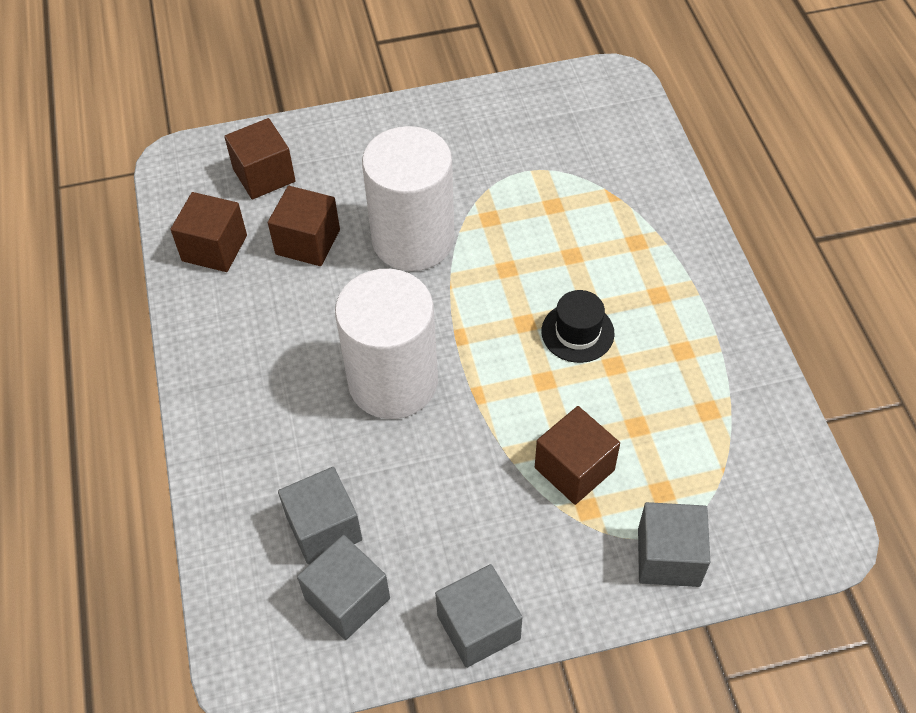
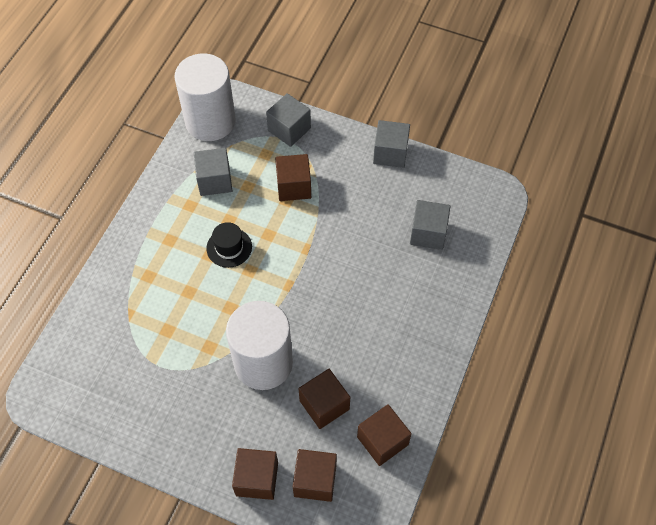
camera: 145 degrees left, 5 degrees up
(326, 143) = (257, 479): none -> brown cube
(347, 599) = (438, 197): grey cube -> grey cube (215, 181)
(393, 381) = (342, 283): white cylinder -> white cylinder (210, 121)

